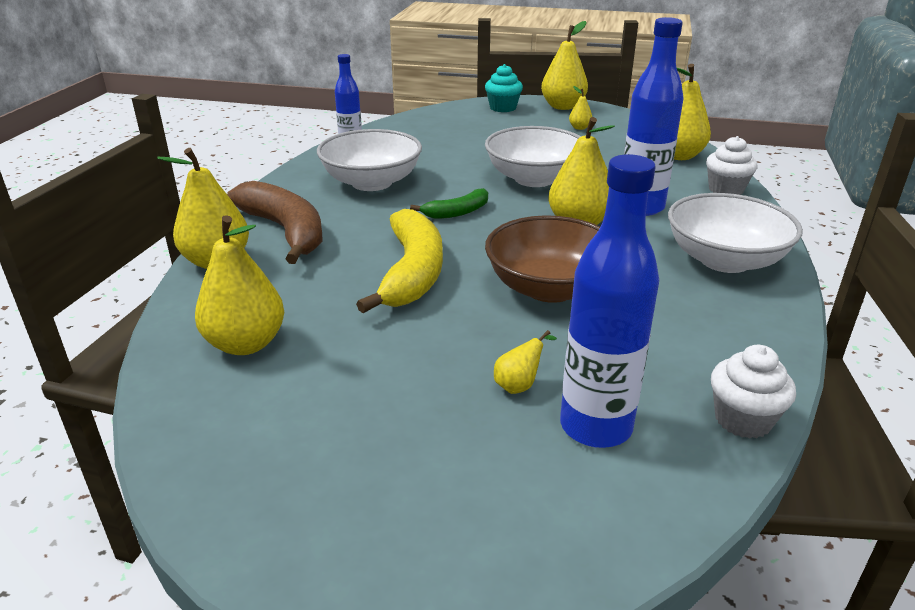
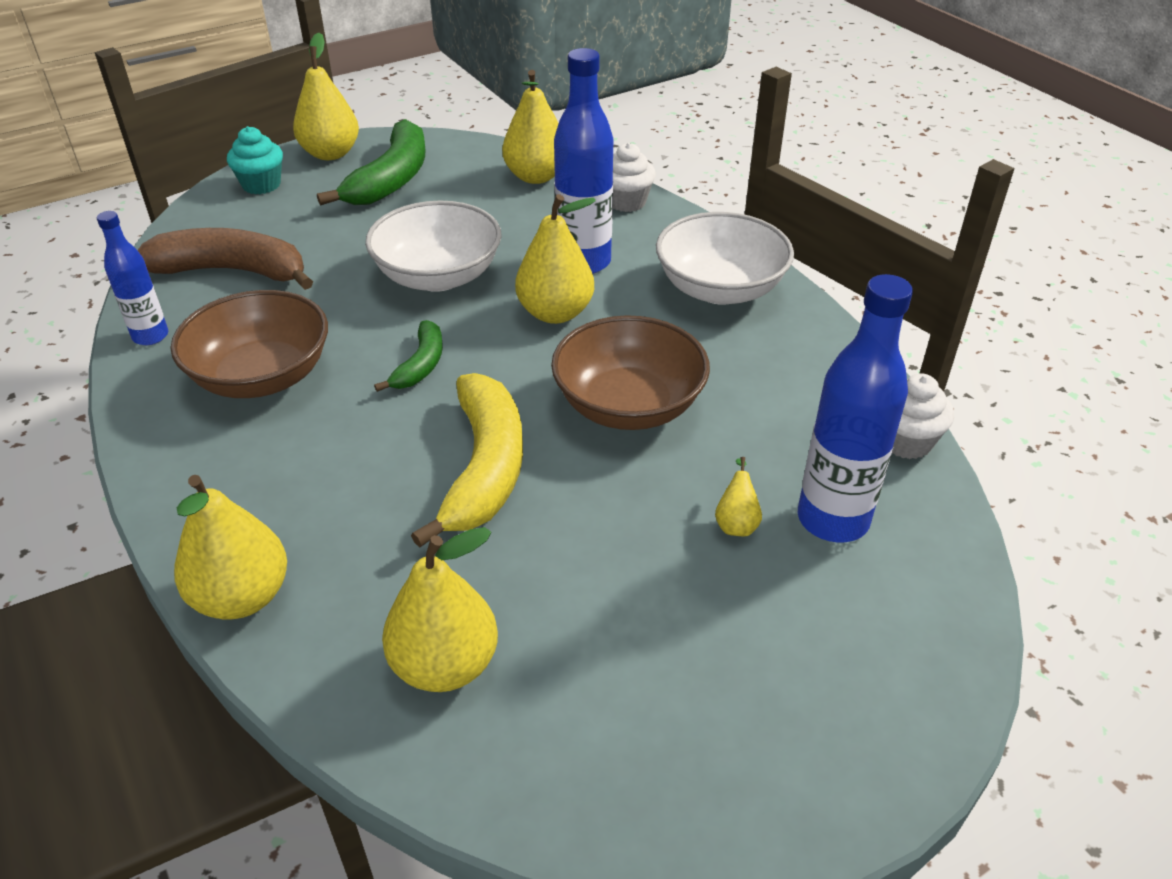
camera: 45 degrees left, 10 degrees up
(285, 231) = (261, 504): brown banana -> brown banana (232, 271)
(372, 182) = (262, 376): white bowl -> brown bowl
(412, 273) = (484, 469): yellow banana -> yellow banana turned 45 degrees clockwise
(579, 128) = (391, 179): yellow pear -> green banana

